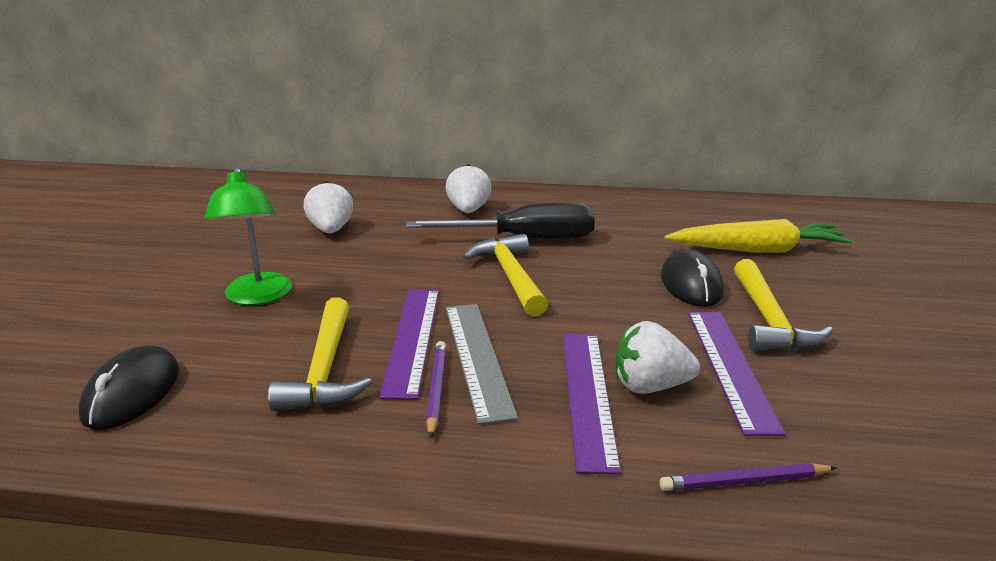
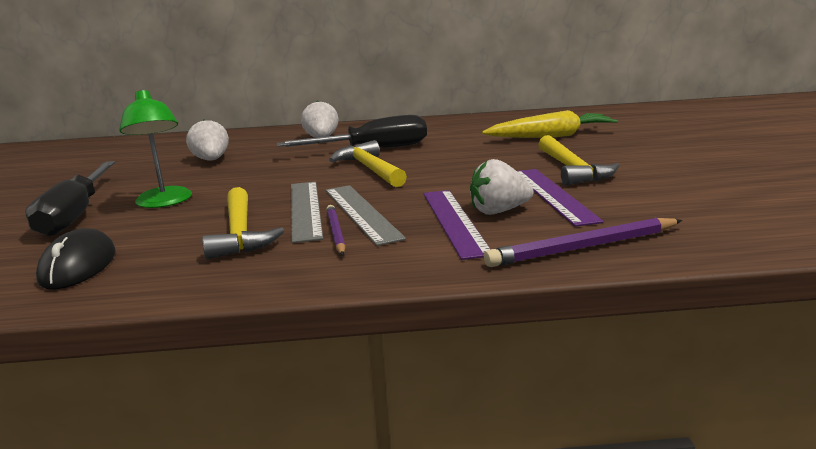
camera: 10 degrees left, 5 degrees down
(156, 302) = (76, 215): none -> black screwdriver
(412, 339) = (305, 209): purple ruler -> grey ruler
(691, 284) = (509, 158): black mouse -> none
(744, 482) = (583, 248): purple pencil -> purple pencil, size x1.64

